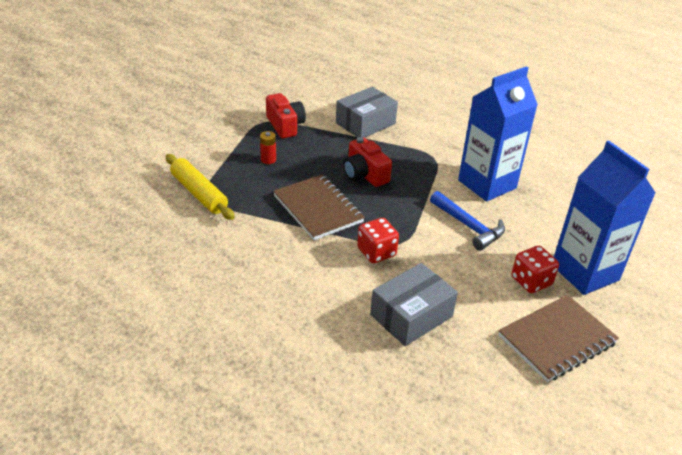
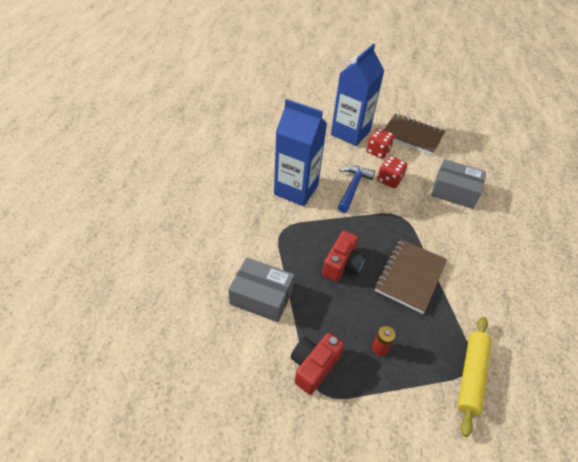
camera: 120 degrees left, 10 degrees up
(376, 252) = (421, 224): red dice -> red dice (389, 180)

